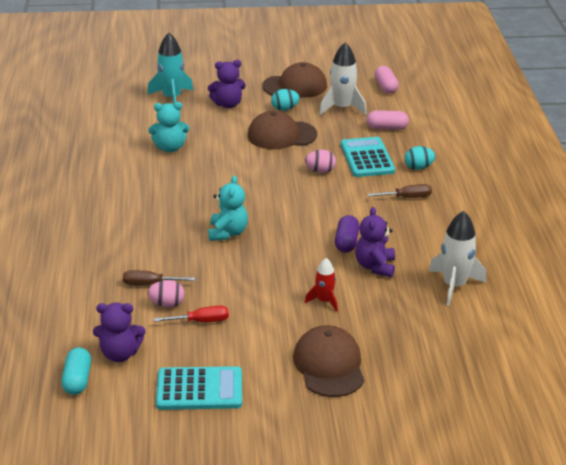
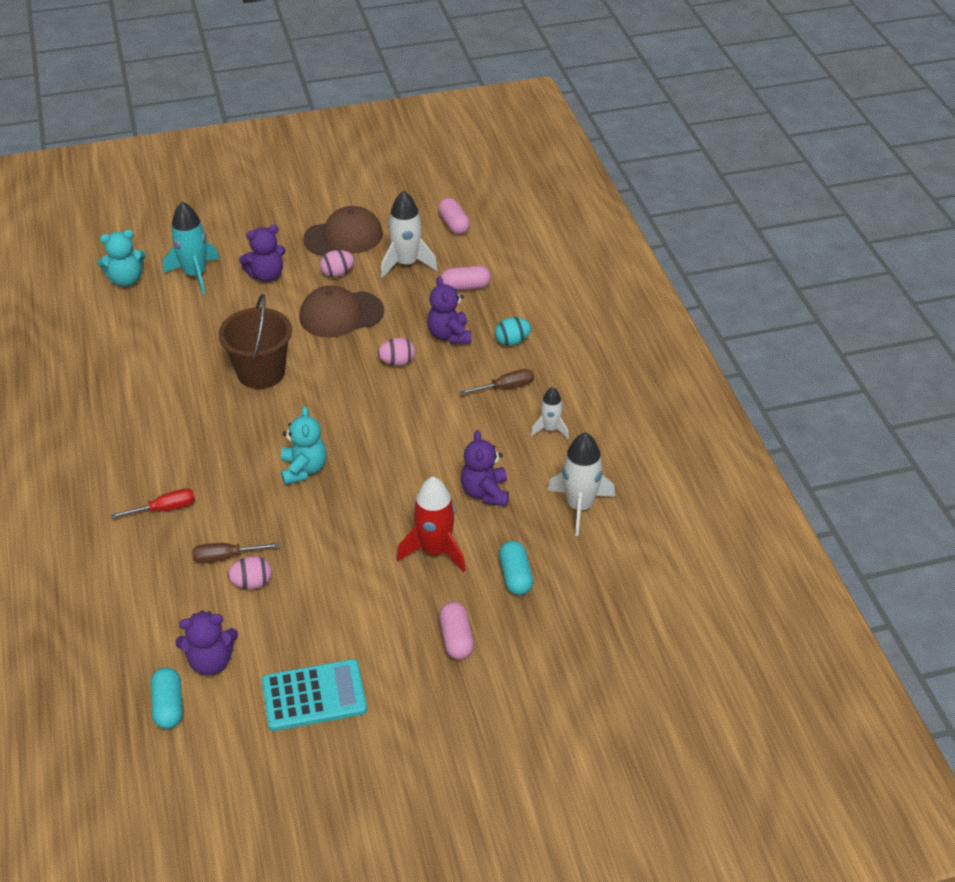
camera: 10 degrees left, 10 degrees up
(170, 148) = (208, 352): turquoise teddy bear -> turquoise teddy bear (126, 280)
(200, 321) = (296, 601): red screwdriver -> red screwdriver (164, 509)
(208, 165) = (261, 372): none -> brown bucket
(284, 109) = (337, 273): turquoise egg -> pink egg
(324, 301) = (435, 550): red rocket -> red rocket, size x1.71
(329, 365) = (456, 639): brown cap -> pink capsule
(346, 242) = (446, 463): purple capsule -> none
(367, 158) = (449, 335): turquoise calculator -> purple teddy bear
(389, 327) = (515, 576): none -> turquoise capsule
(439, 230) = (550, 429): none -> white rocket

